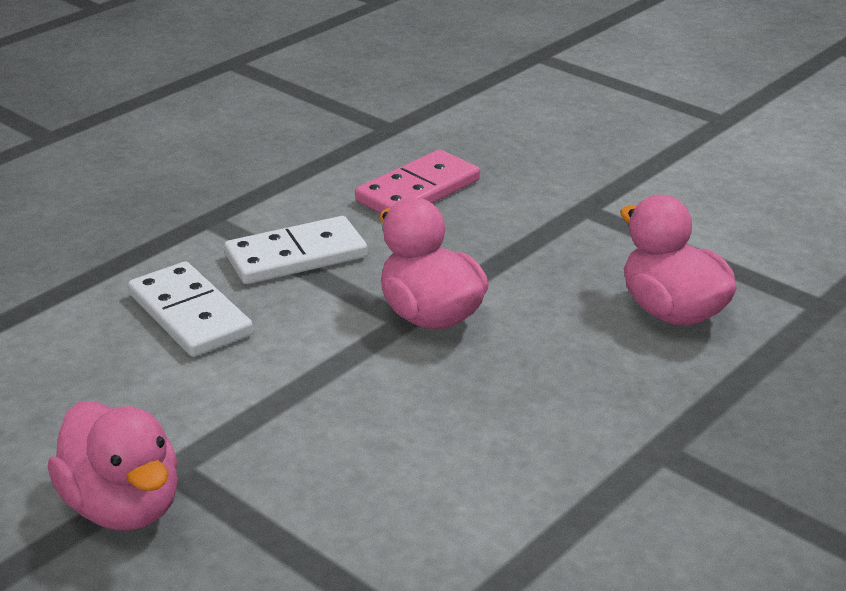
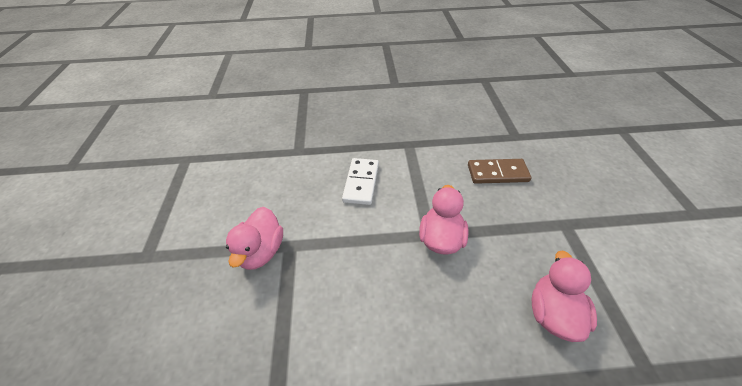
camera: 45 degrees right, 15 degrees up
(296, 256) = (420, 178): white domino -> none
(418, 190) = (497, 173): pink domino -> brown domino

